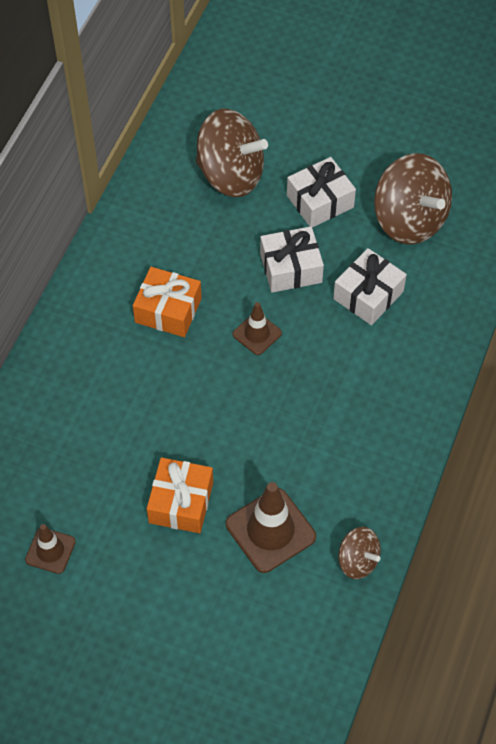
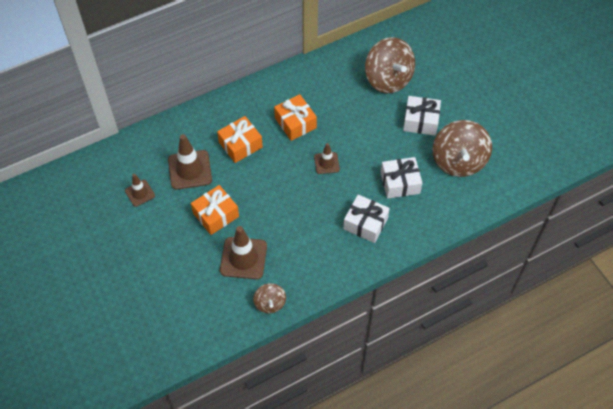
camera: 40 degrees right, 0 degrees up
(88, 470) = (190, 170): none -> brown traffic cone
(124, 389) = (240, 145): none -> orange gift
(291, 268) = (374, 143): white gift -> white gift (365, 223)

